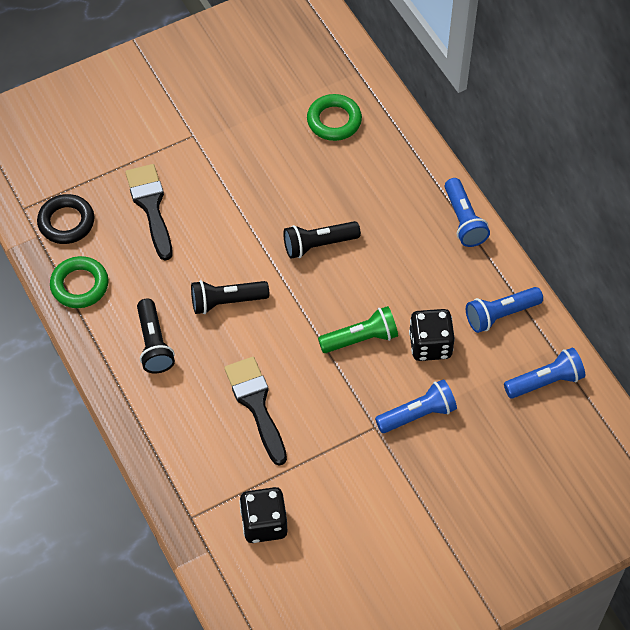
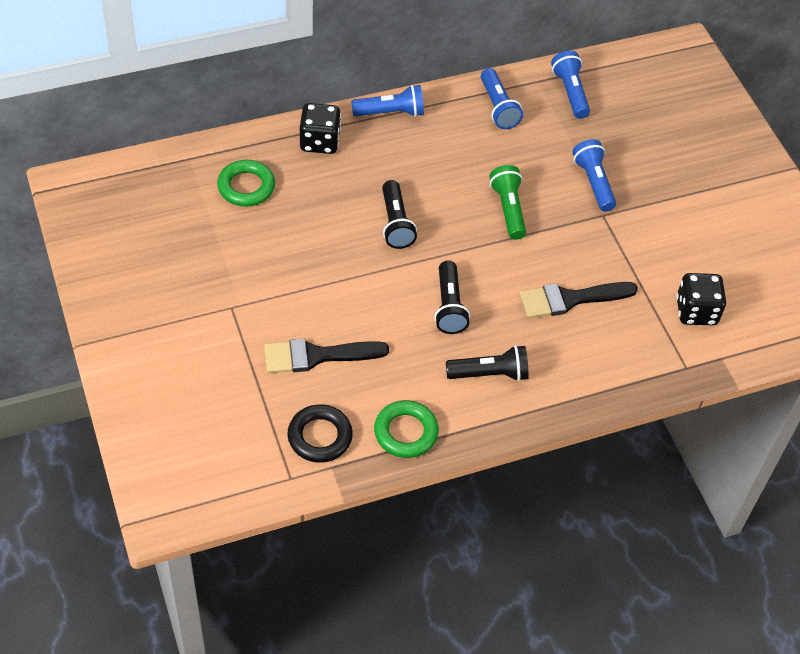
camera: 85 degrees left, 5 degrees down
(430, 345) = (522, 161): black dice -> black dice (319, 142)

